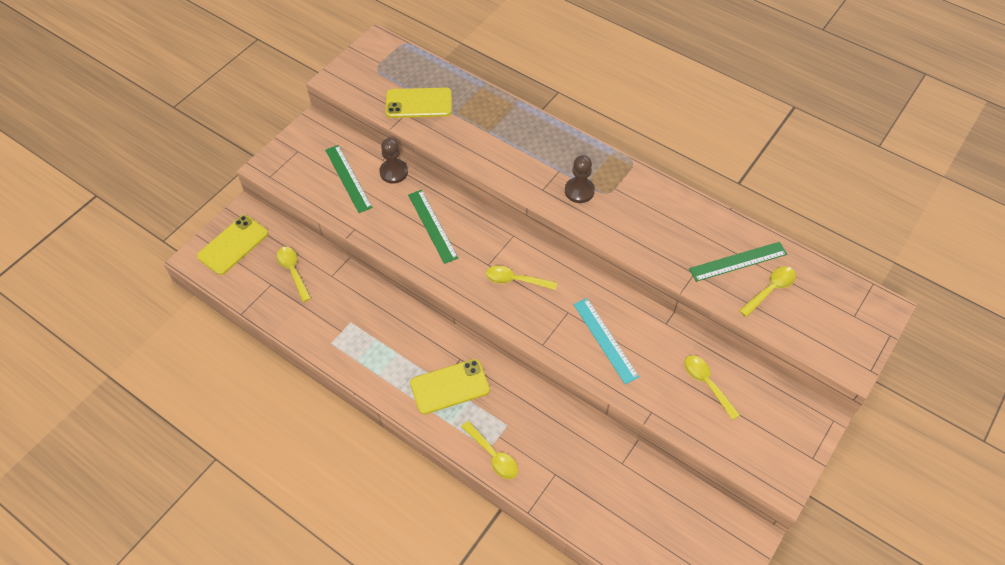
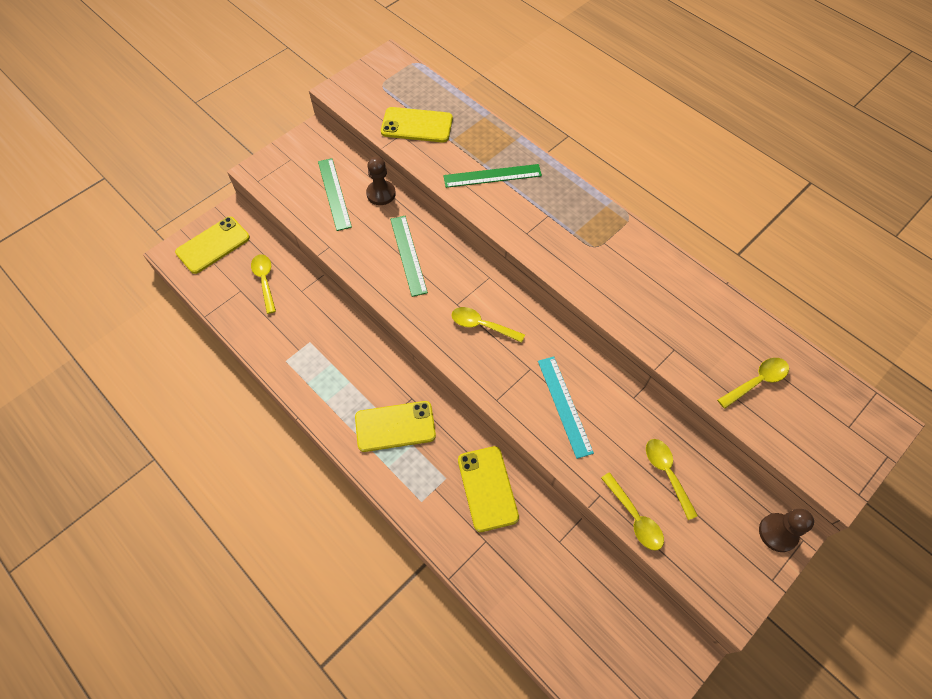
camera: 10 degrees right, 5 degrees up
(493, 455) = (424, 509): yellow spoon -> yellow spoon (634, 517)
(547, 427) = (487, 488): none -> yellow phone
(579, 191) = (565, 240): brown pawn -> brown pawn (777, 533)
(738, 262) = (725, 344): green ruler -> green ruler (492, 176)

